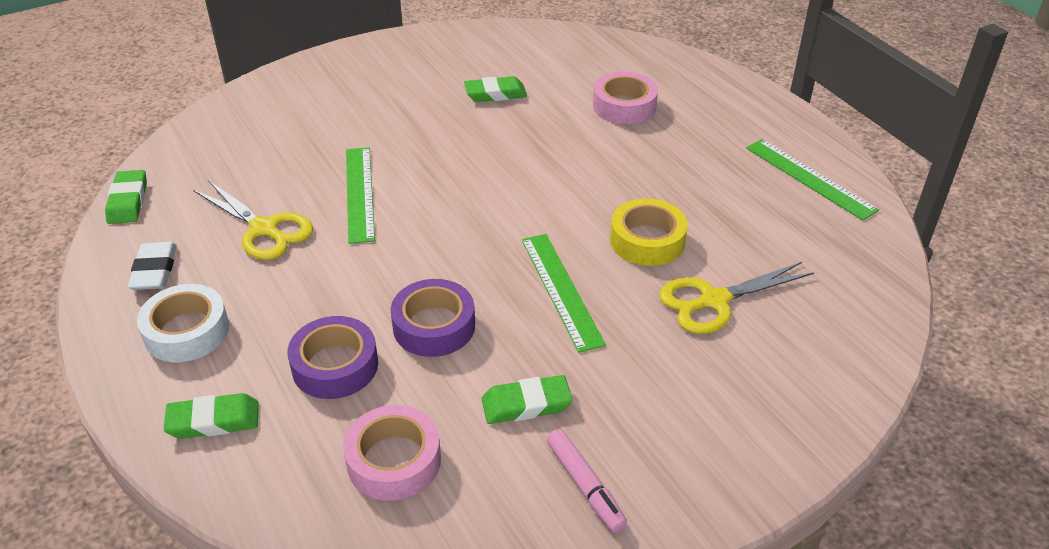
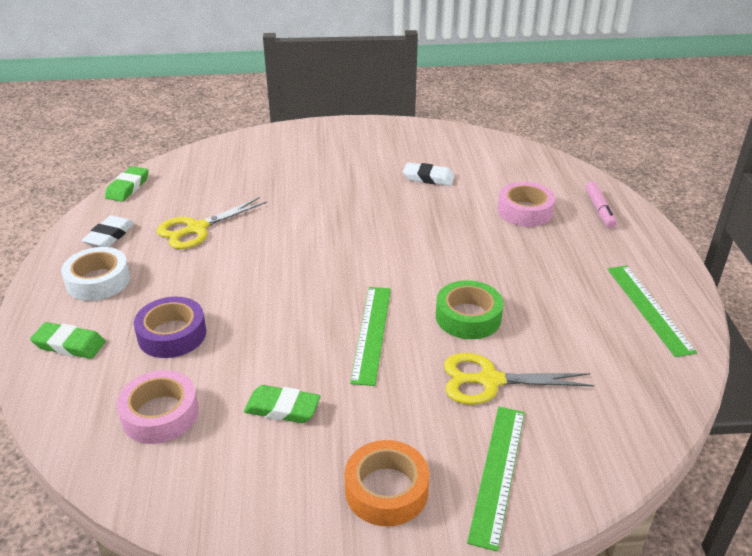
camera: 25 degrees right, 5 degrees down
(264, 229) = (196, 229): yellow scissors -> yellow scissors turned 75 degrees clockwise
(360, 193) = (278, 222): green ruler -> green ruler (498, 473)
(434, 326) = (259, 329): purple tape -> none
(495, 94) = (428, 178): green eraser -> white eraser
(585, 486) = (280, 485): pink marker -> pink marker (599, 209)
(647, 240) = (468, 317): yellow tape -> green tape
(693, 448) = (386, 490): none -> orange tape

